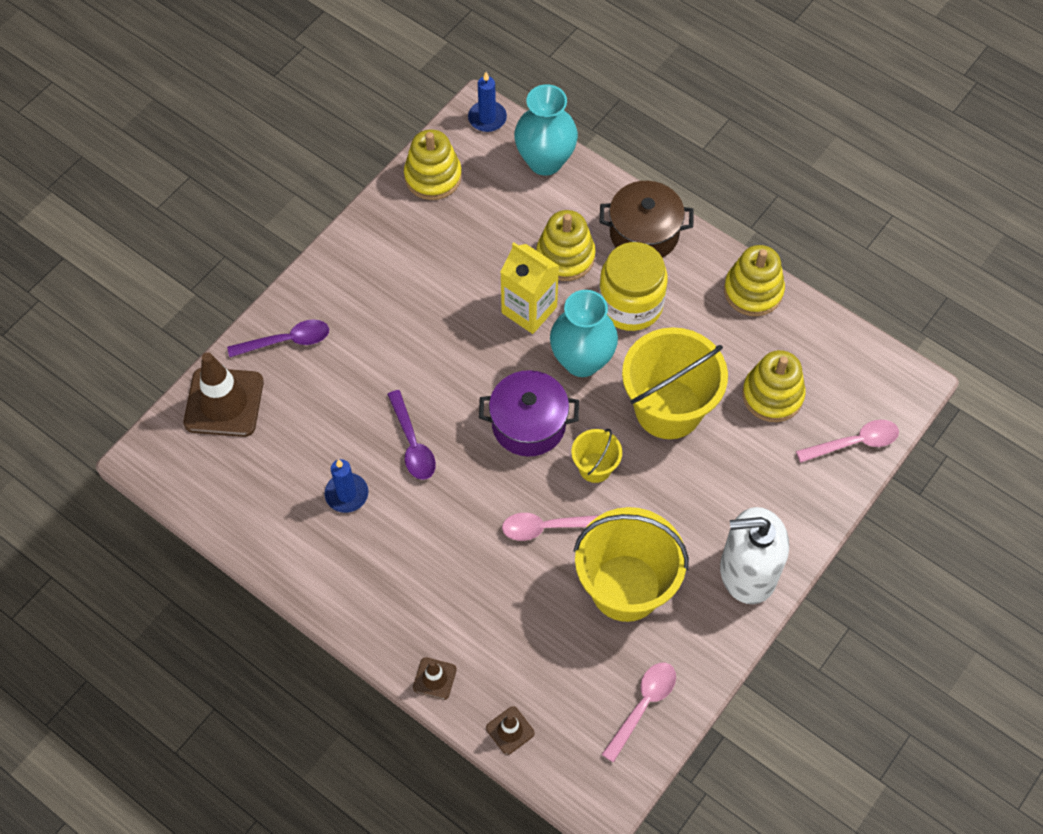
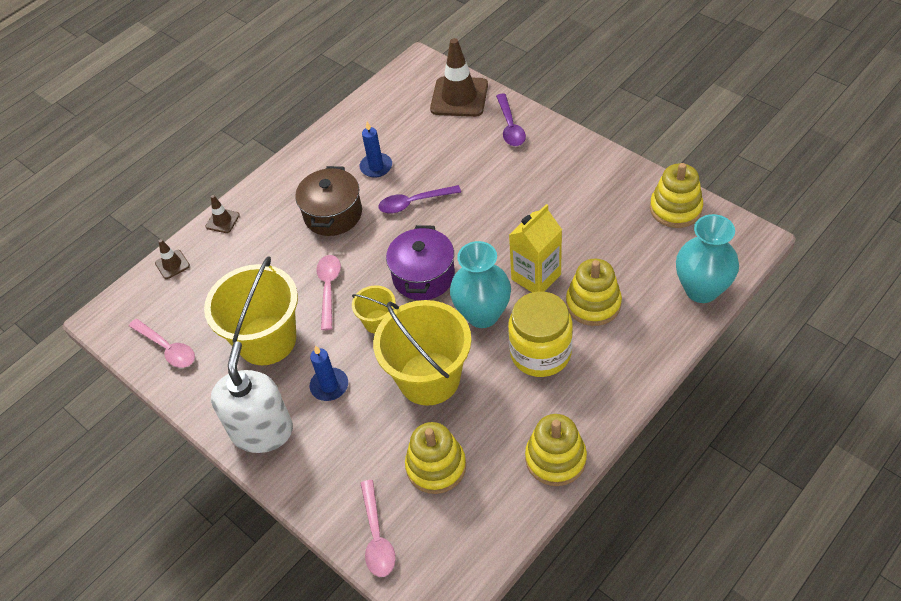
camera: 100 degrees right, 10 degrees down
(487, 118) = (747, 246): blue candle -> blue candle (329, 386)
(644, 233) = (622, 367): brown pot -> brown pot (333, 214)

